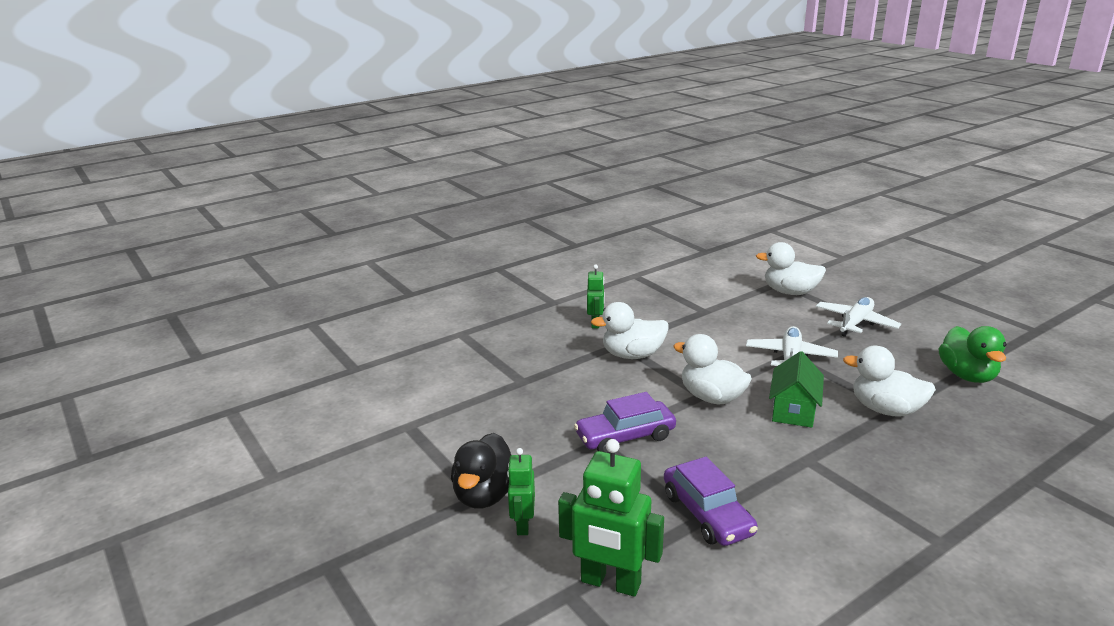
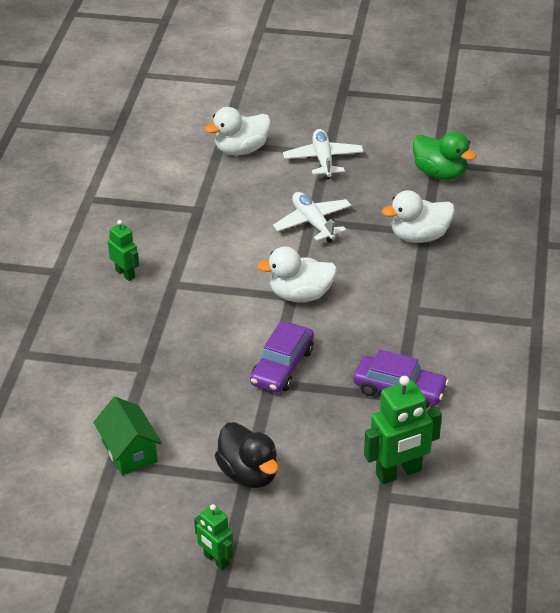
camera: 45 degrees left, 15 degrees up
(522, 524) = (301, 475): green robot -> green robot (216, 560)
(632, 355) = (196, 289): white duck -> none
(793, 410) = (365, 272): green house -> green house (129, 451)

